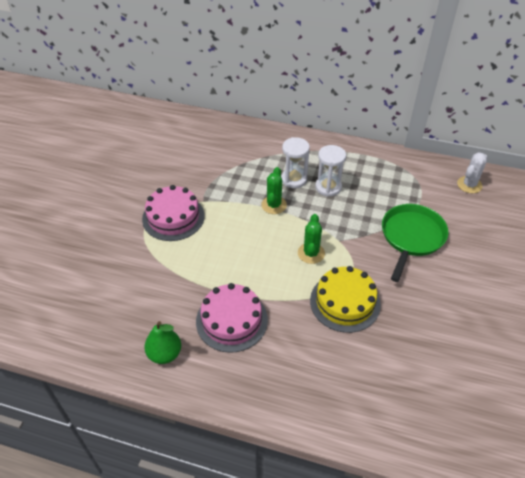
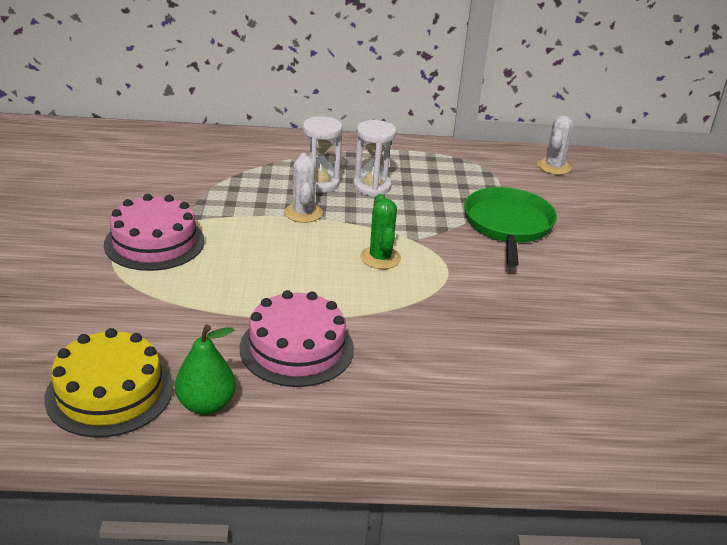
camera: 20 degrees left, 15 degrees down
(274, 205) = (303, 213): green cactus -> white cactus
(345, 302) = (452, 304): yellow cake -> yellow cake (109, 392)

